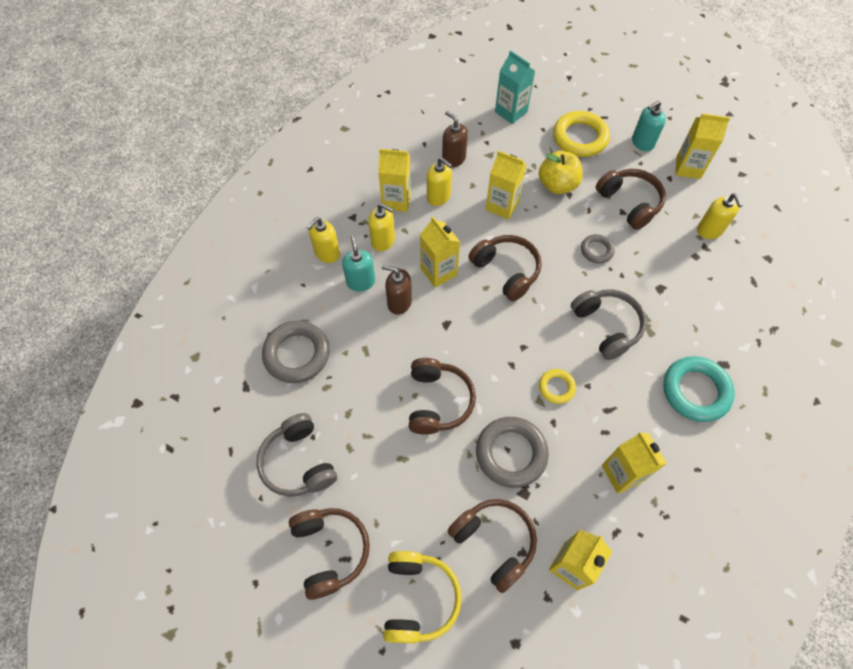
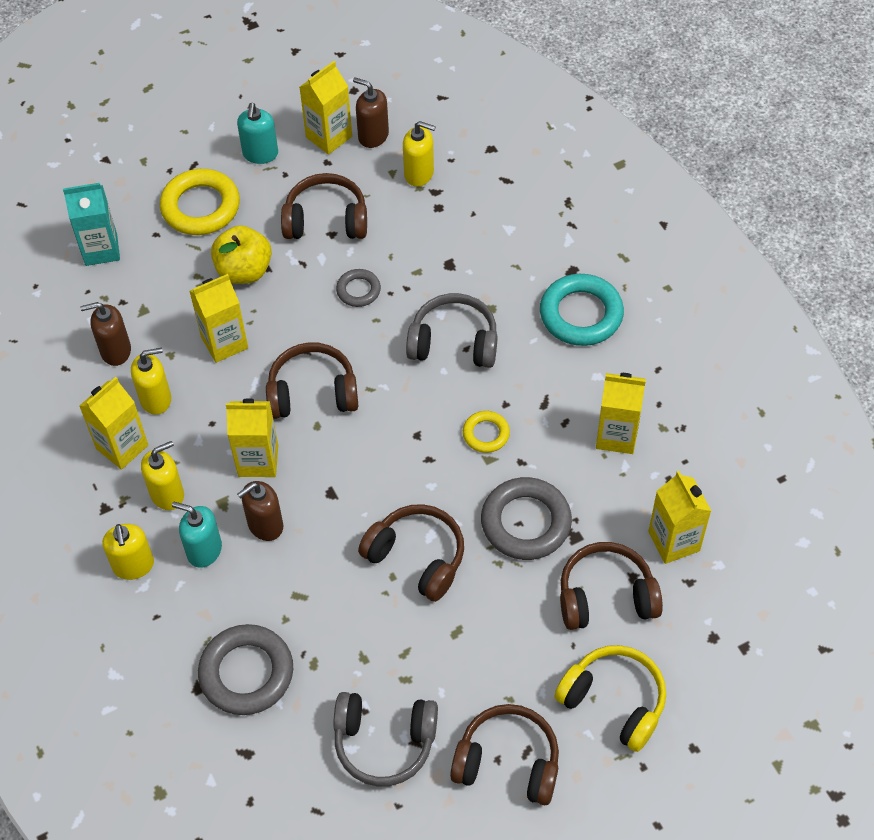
camera: 55 degrees left, 5 degrees down
(711, 189) = (373, 136): none -> brown soap dispenser

